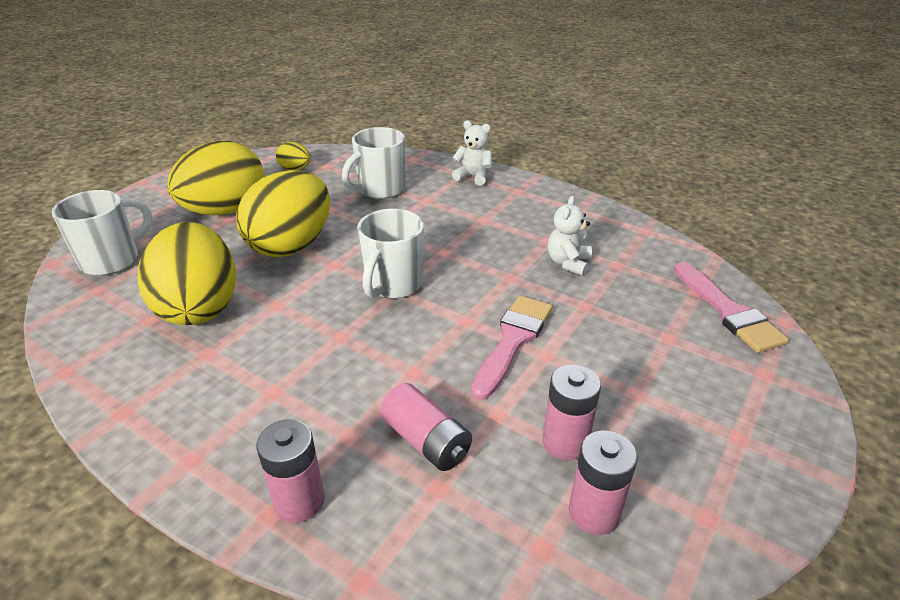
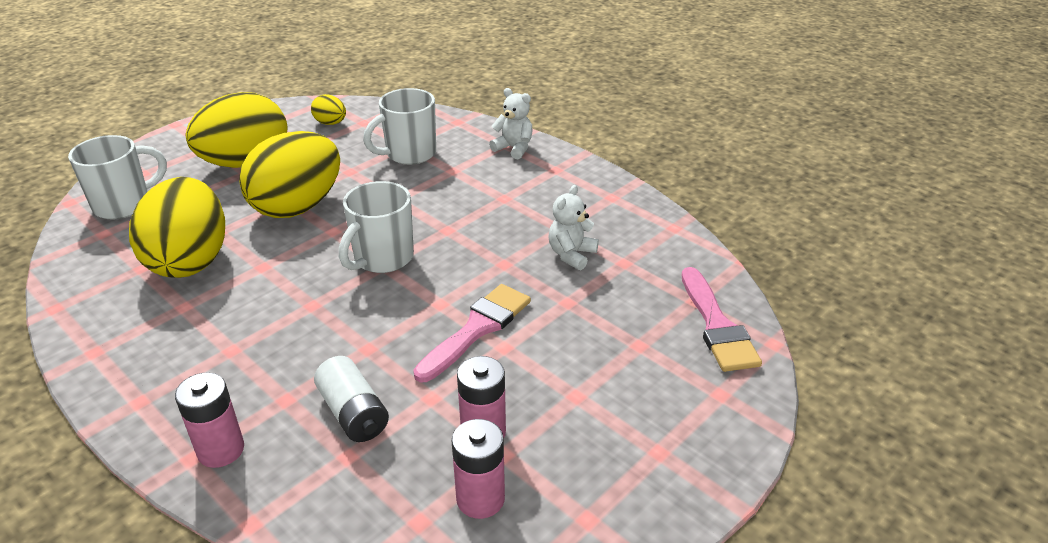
camera: 10 degrees right, 0 degrees up
(426, 441) = (353, 413): pink battery -> white battery

